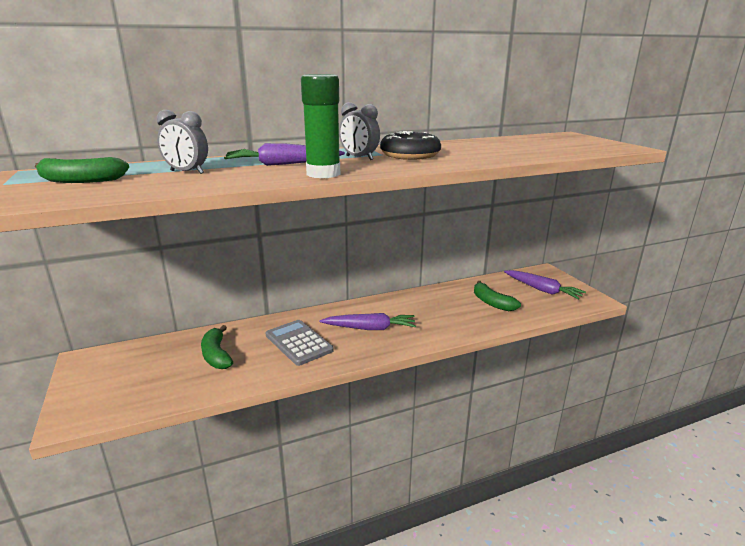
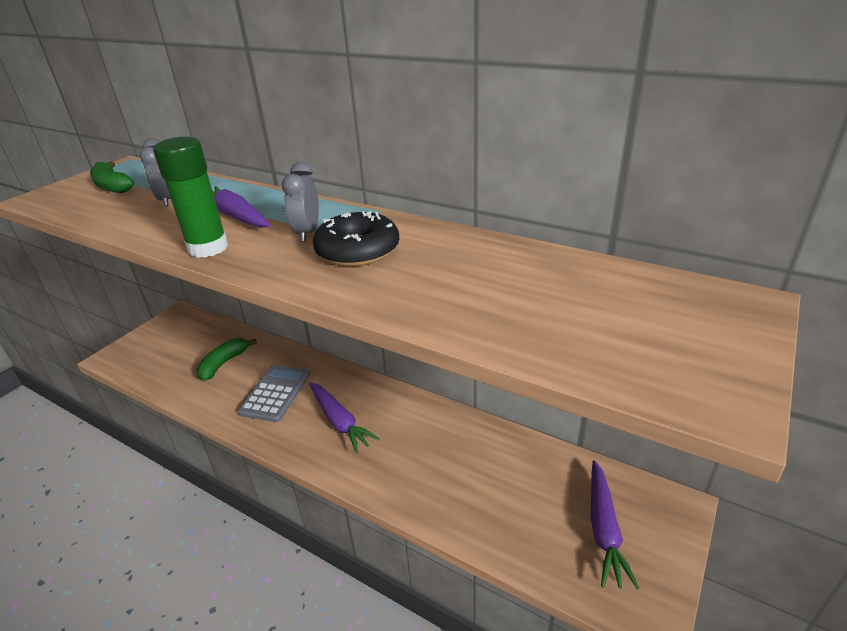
camera: 55 degrees right, 10 degrees up
(492, 303) = (500, 491): green banana -> none

